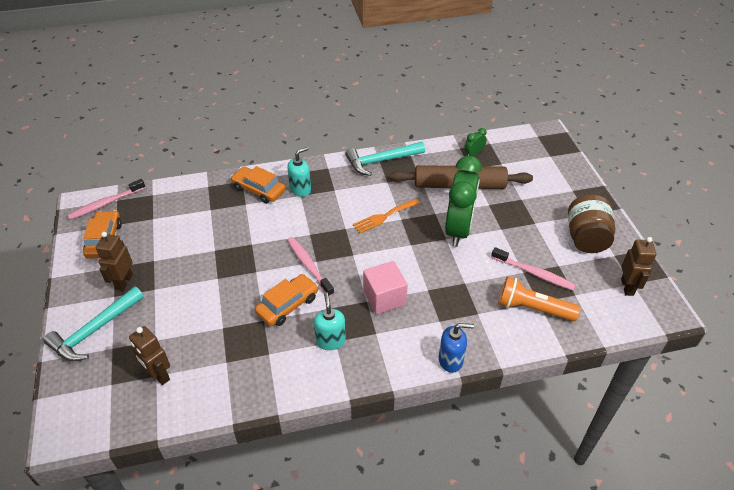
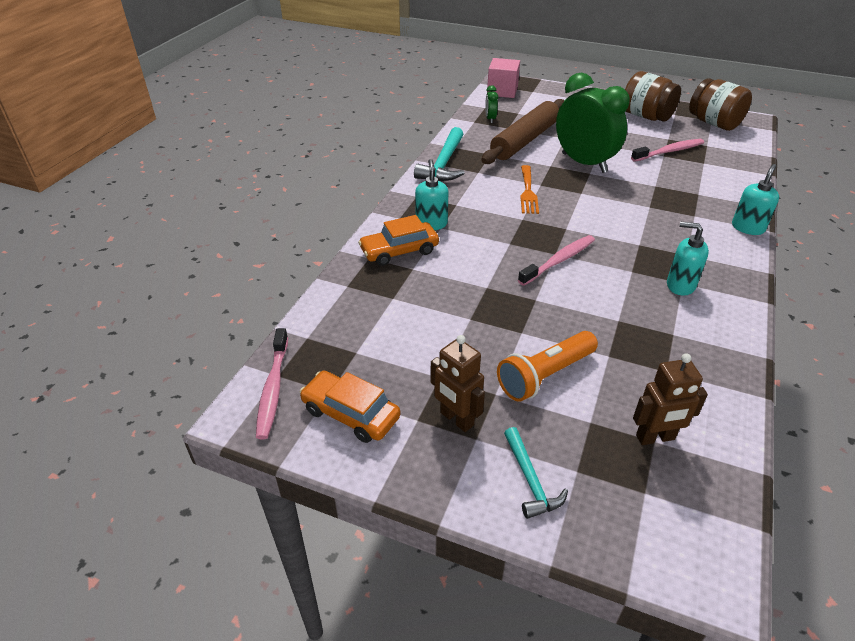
camera: 55 degrees left, 5 degrees down
(94, 330) = (530, 480): turquoise hammer -> turquoise hammer, size x0.62
(287, 305) = (608, 295): orange car -> none
(309, 266) = (559, 260): pink toothbrush -> pink toothbrush turned 135 degrees clockwise
(384, 298) = (642, 233): pink cube -> pink cube (502, 91)
(451, 360) = (747, 228): blue soap dispenser -> turquoise soap dispenser
(533, 308) = (710, 168): orange flashlight -> orange flashlight (545, 375)
(627, 287) = (714, 123): brown robot -> brown jar

